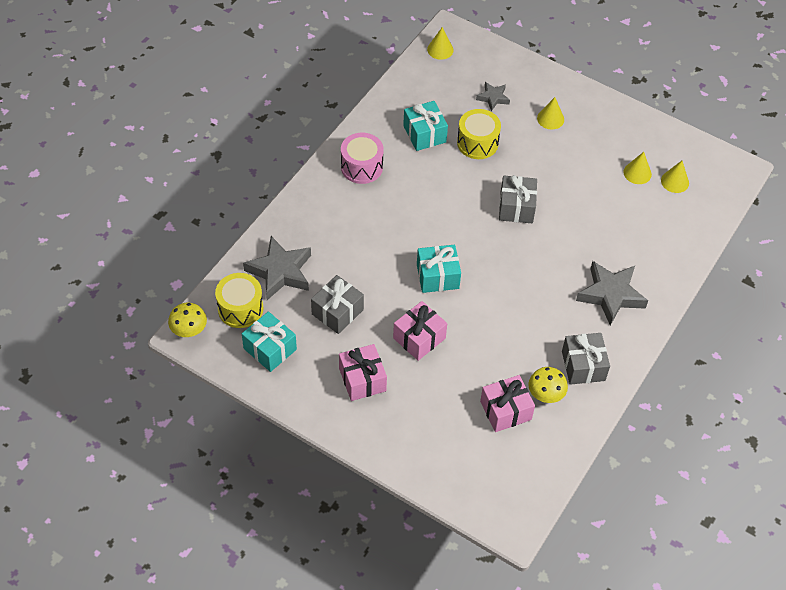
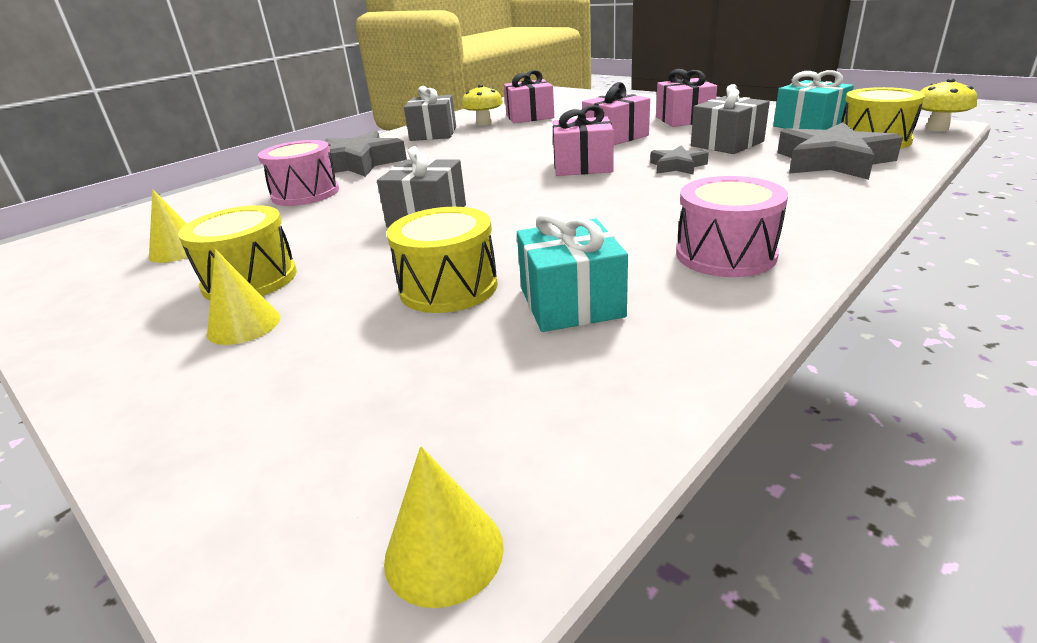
camera: 165 degrees left, 25 degrees down
(437, 276) = (582, 166): turquoise gift -> pink gift
(493, 98) = (350, 371): grey star -> grey star (677, 166)
(573, 148) = (250, 280): none -> yellow drum
(616, 241) = (305, 193): none -> pink drum
(675, 181) = (132, 242): yellow cone -> none

